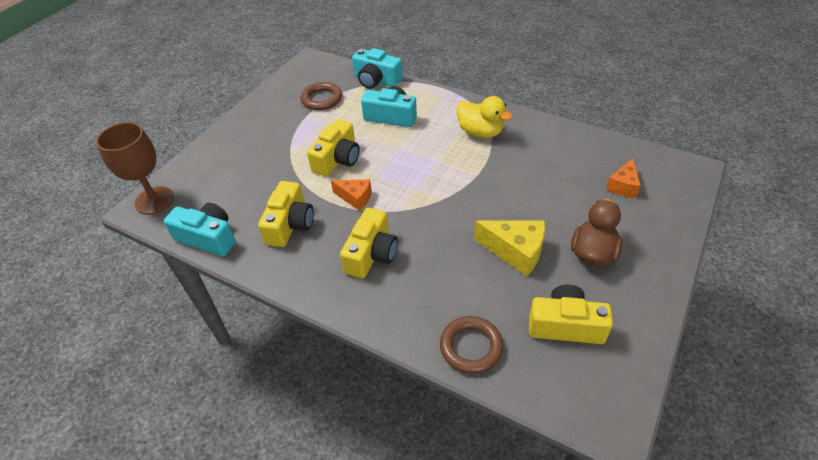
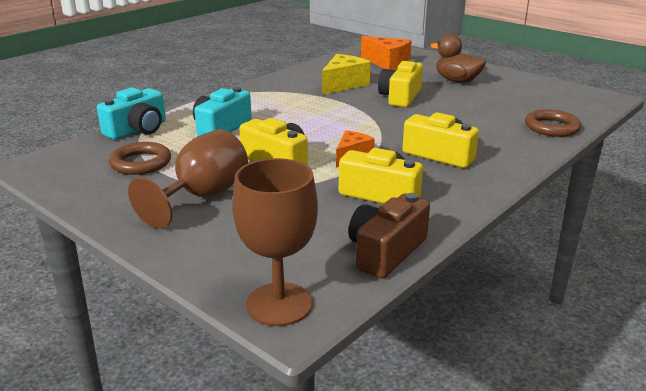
camera: 80 degrees left, 20 degrees down
(208, 238) = (386, 251): turquoise camera -> brown camera
(277, 139) = (202, 196): none -> brown goblet
(480, 132) = (284, 95): yellow duck -> none
(515, 252) = (450, 102): yellow cheese -> yellow cheese (343, 84)
(565, 325) = (527, 97): yellow camera -> yellow camera (400, 97)
(623, 186) = (387, 63): orange cheese -> orange cheese, size x1.57

